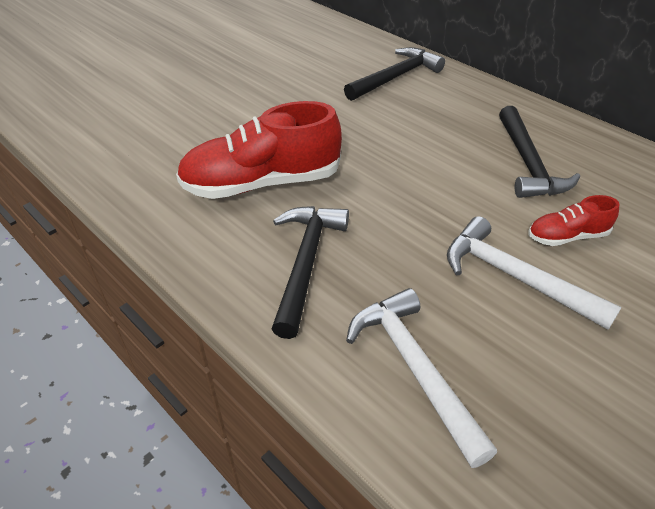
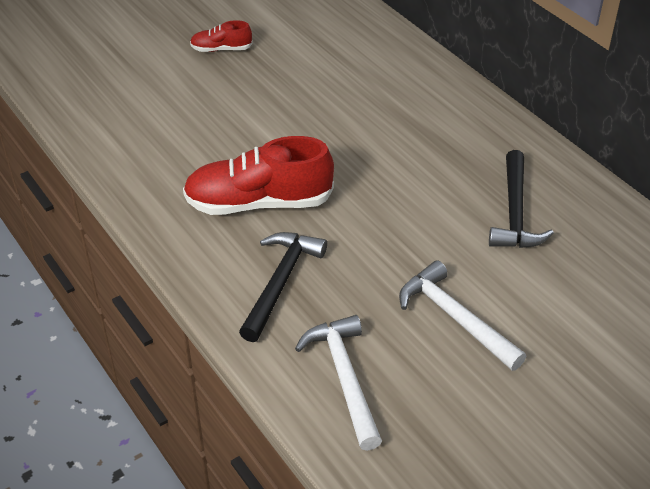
camera: 10 degrees right, 0 degrees up
(396, 77) = (421, 98): black hammer -> none
(567, 236) = (518, 288): red shoe -> red shoe (221, 49)

